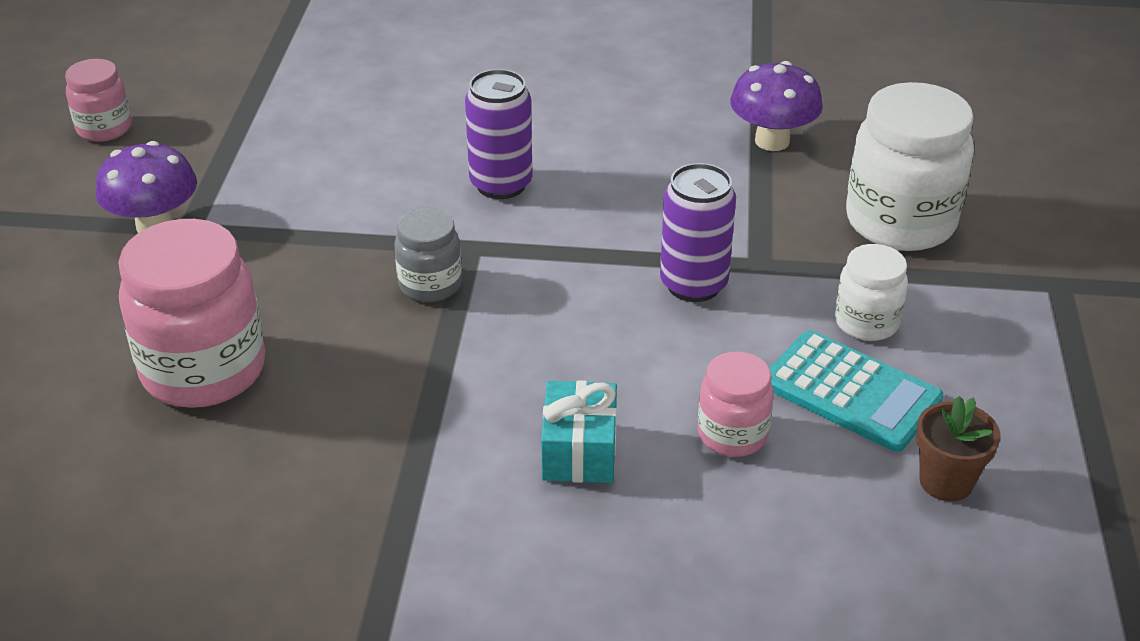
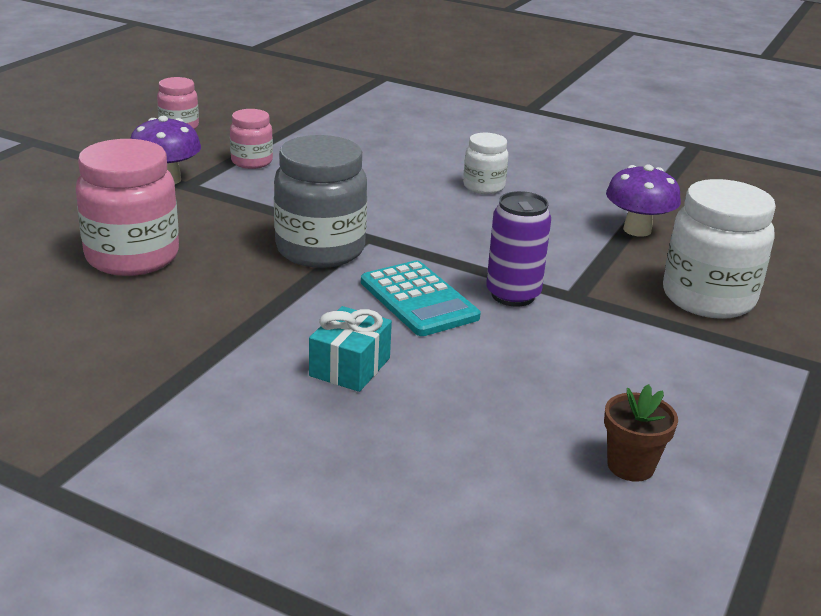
camera: 20 degrees right, 10 degrees down
(430, 285) = (320, 250): grey jar -> grey jar, size x1.85
(501, 184) = (414, 209): purple can -> none
(732, 435) = (474, 389): pink jar -> pink jar (252, 162)
(850, 392) = (590, 389): turquoise calculator -> turquoise calculator (418, 300)
(866, 322) = (635, 350): white jar -> white jar (483, 187)

